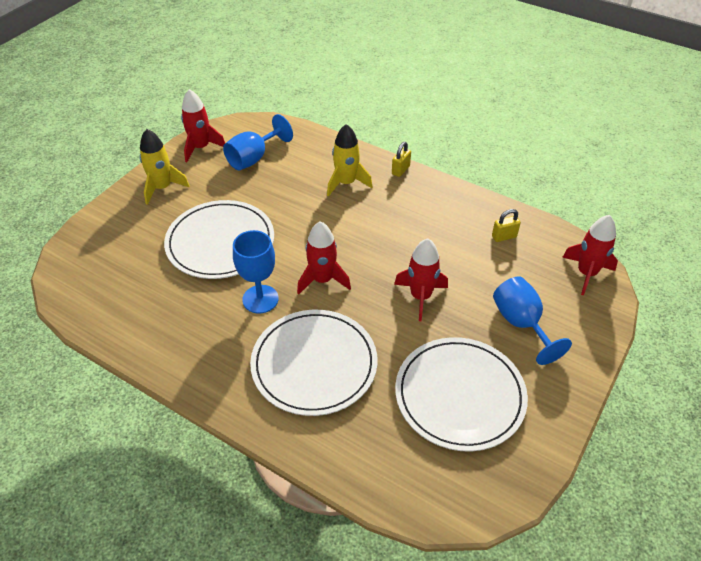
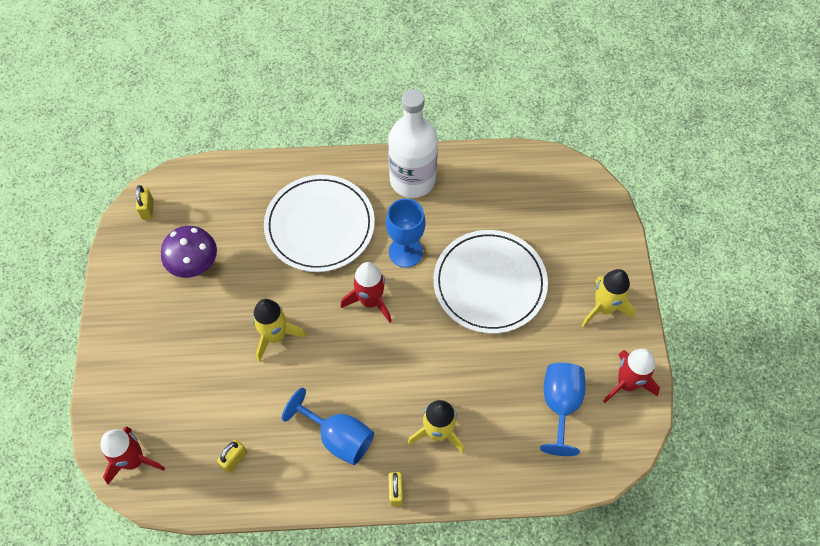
camera: 145 degrees right, 15 degrees up
(194, 355) = (412, 180): none -> white bottle
(420, 297) = (275, 336): red rocket -> yellow rocket
(459, 395) = (195, 266): white plate -> purple mushroom
(482, 490) = (147, 209): none -> yellow padlock
(521, 324) = (174, 361): blue goblet -> blue goblet (338, 437)

